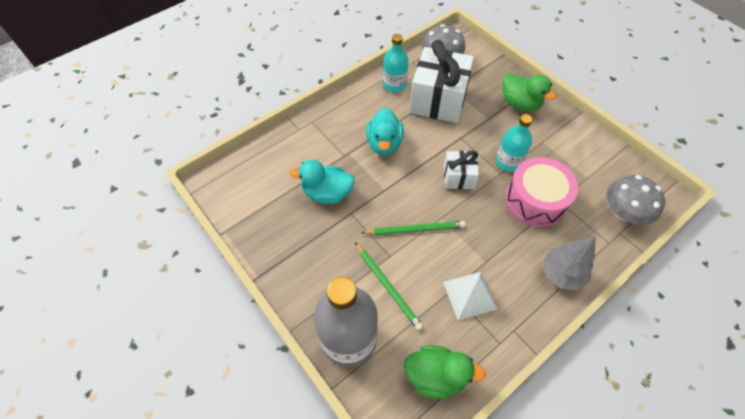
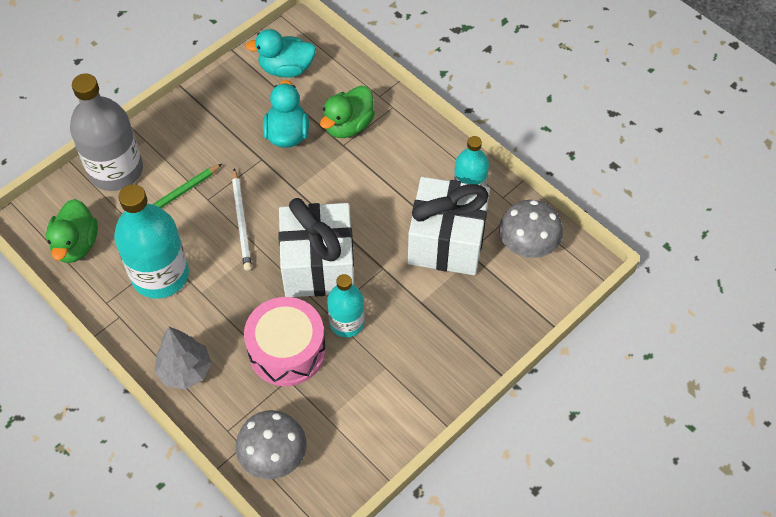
camera: 85 degrees right, 0 degrees up
(384, 144) = (364, 184): turquoise duck -> turquoise duck (286, 69)
(415, 229) = (241, 222): green pencil -> white pencil
(458, 177) = (318, 265): white gift -> white gift, size x1.91
(469, 295) = (160, 275): white pyramid -> turquoise bottle
(520, 104) = (454, 344): green duck -> green duck (348, 125)

